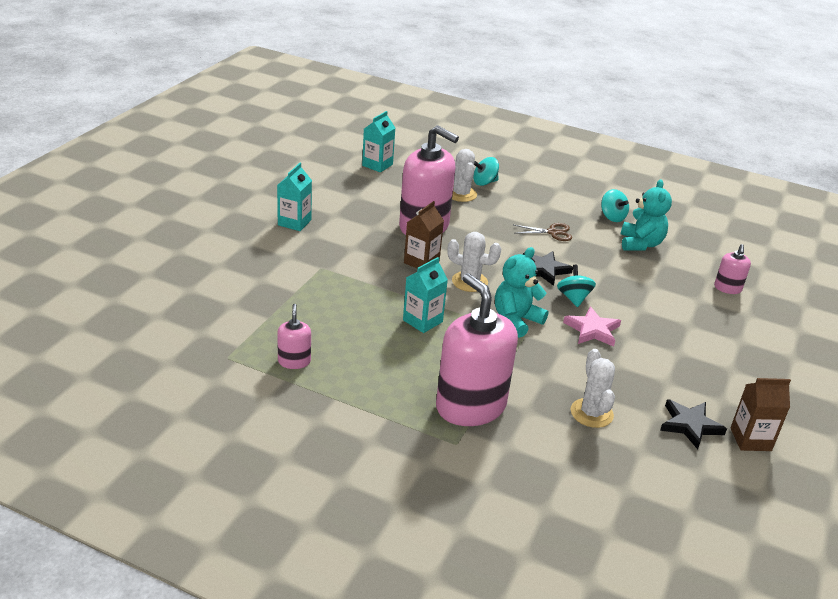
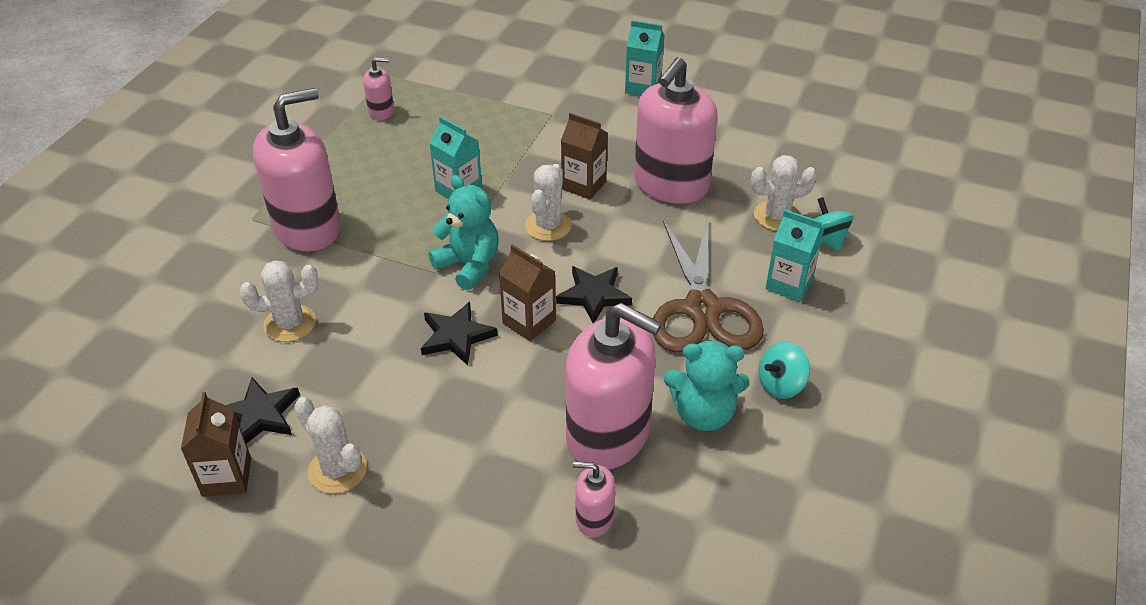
camera: 90 degrees right, 10 degrees up
(377, 165) = (823, 138): turquoise carton -> turquoise carton (789, 284)
(552, 232) = (702, 309): brown scissors -> brown scissors, size x2.19
(573, 298) = (529, 322): turquoise spinning top -> brown carton
(592, 330) = (456, 336): pink star -> black star
(665, 277) = (608, 435): none -> pink soap dispenser
(726, 386) = (337, 470): none -> white cactus

